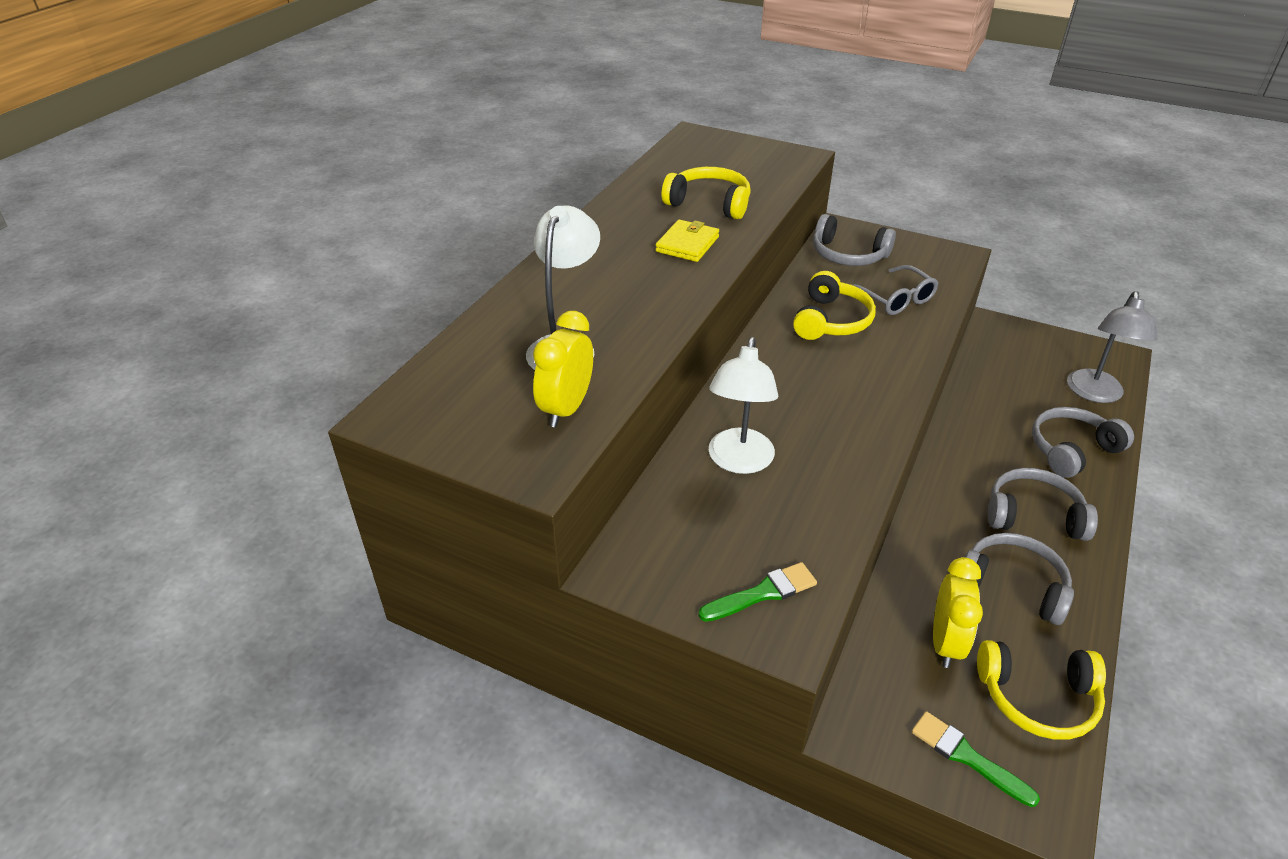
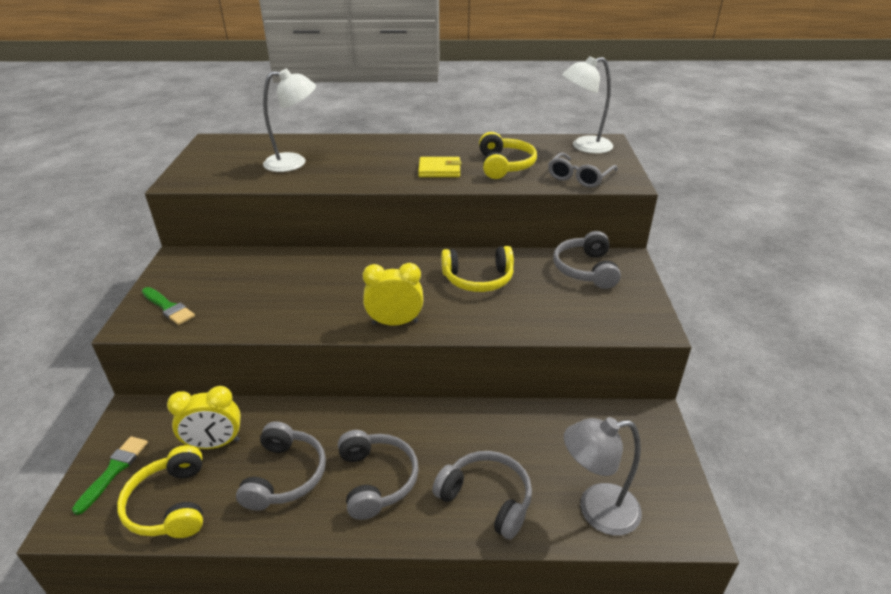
camera: 65 degrees right, 5 degrees down
(566, 409) = (234, 176): yellow clock -> yellow clock (395, 323)
(738, 461) = (287, 275): white lamp -> white lamp (584, 146)
(895, 299) = (539, 303): grey glasses -> grey glasses (579, 177)

